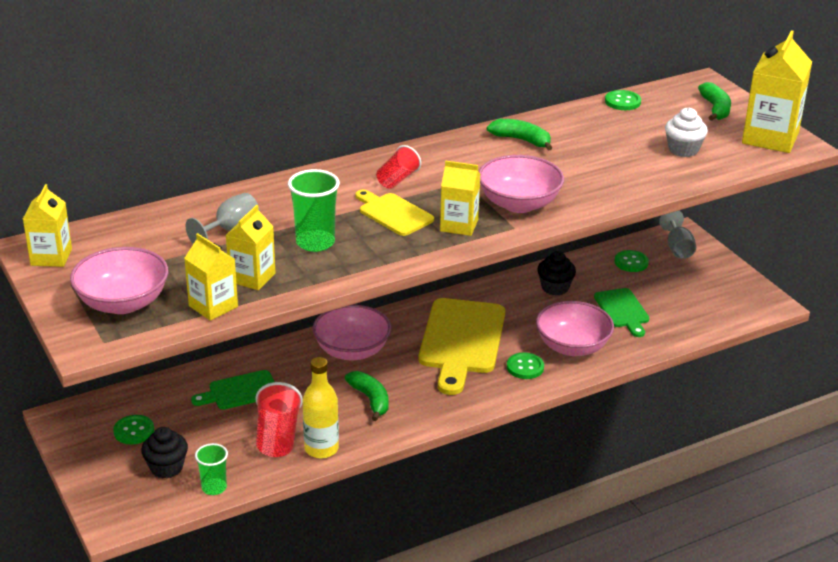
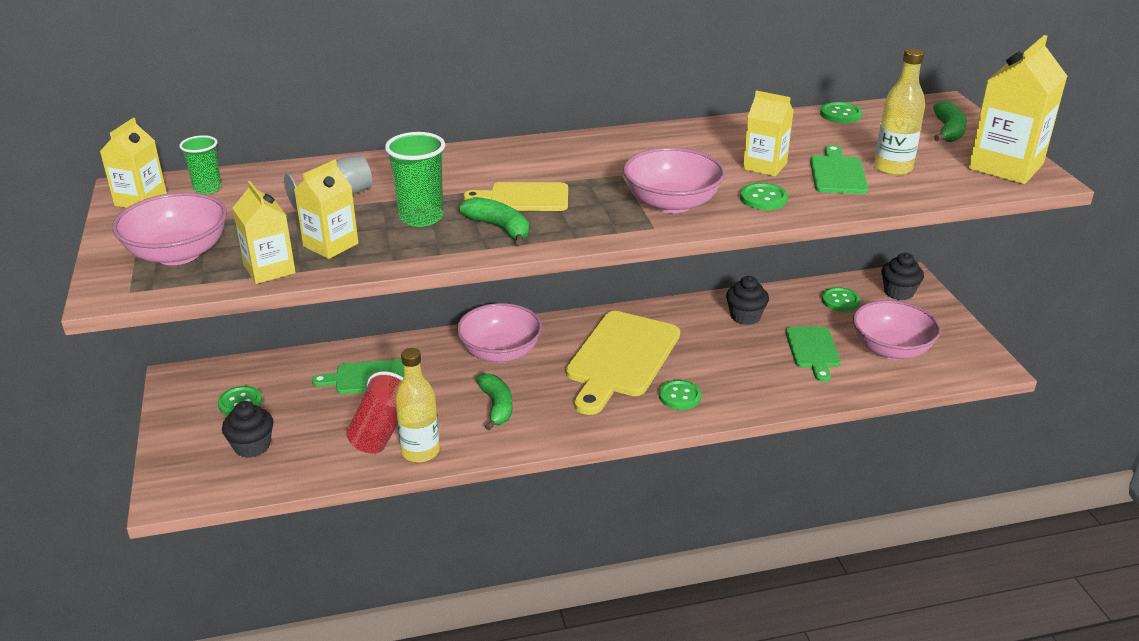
camera: 15 degrees right, 0 degrees up
(214, 488) = (288, 476): green cup -> green cup (207, 188)
(393, 213) = (524, 198): yellow cutting board -> yellow cutting board turned 60 degrees counterclockwise
(397, 179) = (548, 165): red cup -> none
(459, 225) = (591, 218): yellow carton -> yellow carton (764, 166)
(521, 140) = (706, 141): green banana -> green banana (499, 228)
(572, 346) = (742, 381): pink bowl -> pink bowl (891, 349)
(591, 190) = (763, 198): none -> green button
(641, 160) = (837, 173): none -> green cutting board
(677, 248) = (898, 292): grey goblet -> black cupcake
(683, 150) = (892, 168): white cupcake -> yellow bottle

